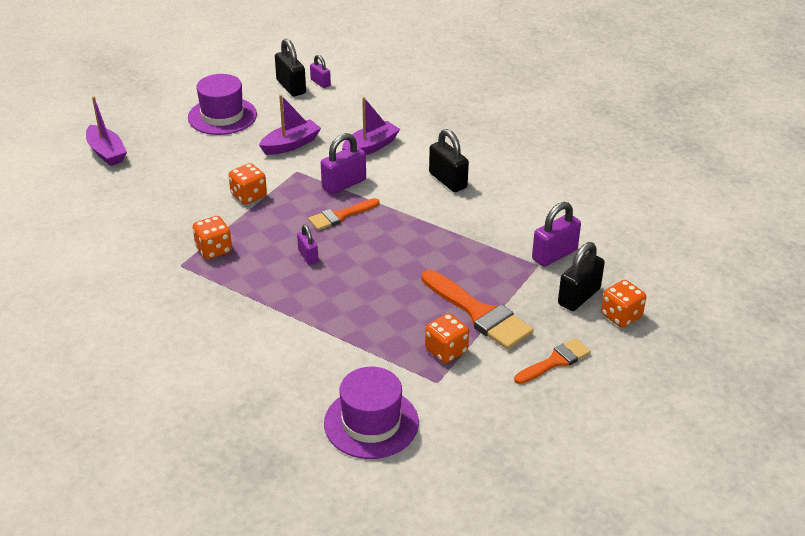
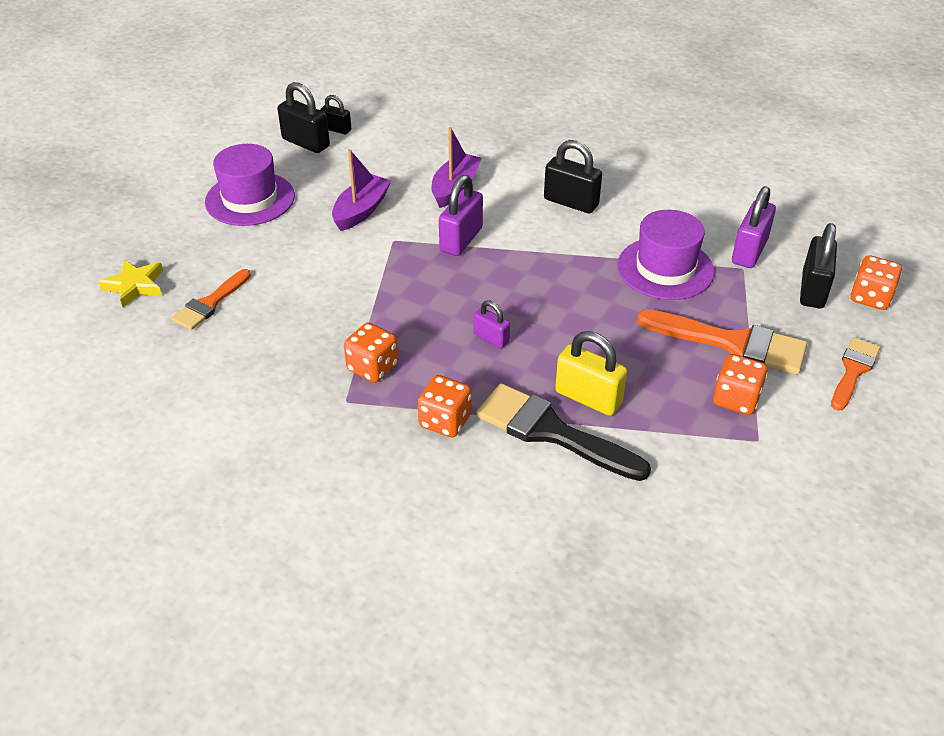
camera: 25 degrees left, 5 degrees up
(106, 153) = (135, 286): purple boat -> yellow star
(249, 196) = (361, 287): orange dice -> orange dice (445, 421)
(296, 328) = (551, 432): none -> black brush
(320, 83) = (336, 129): purple padlock -> black padlock
(340, 216) = (488, 278): orange brush -> orange brush (210, 303)
(341, 315) = (588, 398): none -> yellow padlock
(371, 423) = (731, 518): purple hat -> purple hat (665, 268)

